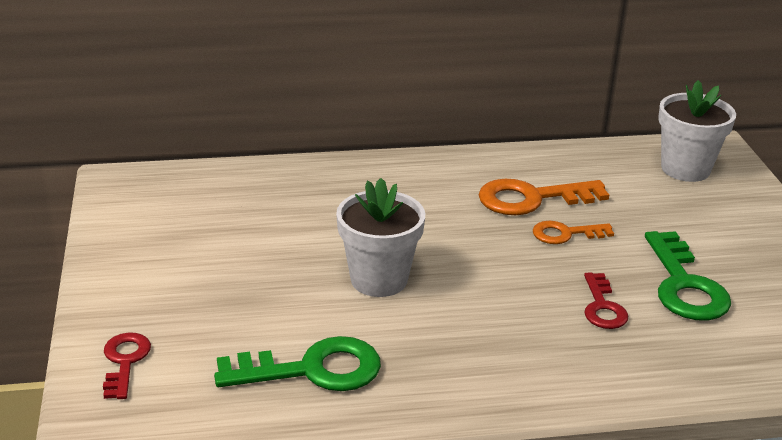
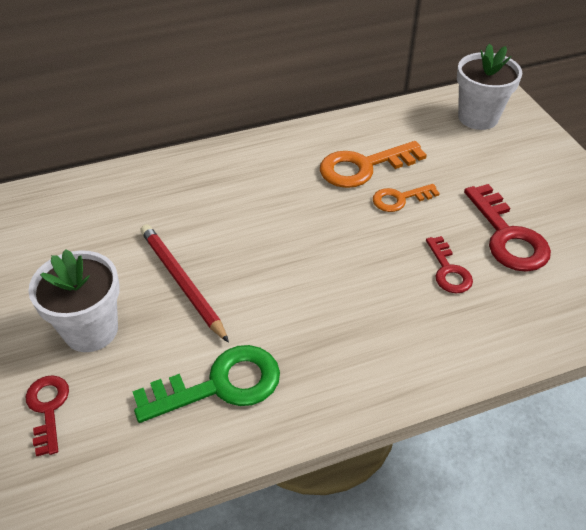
camera: 10 degrees left, 15 degrees up
(294, 275) = (181, 282): none -> red pencil
(379, 279) = (256, 274): white flower pot -> white flower pot (91, 330)
(684, 285) = (508, 236): green key -> red key

